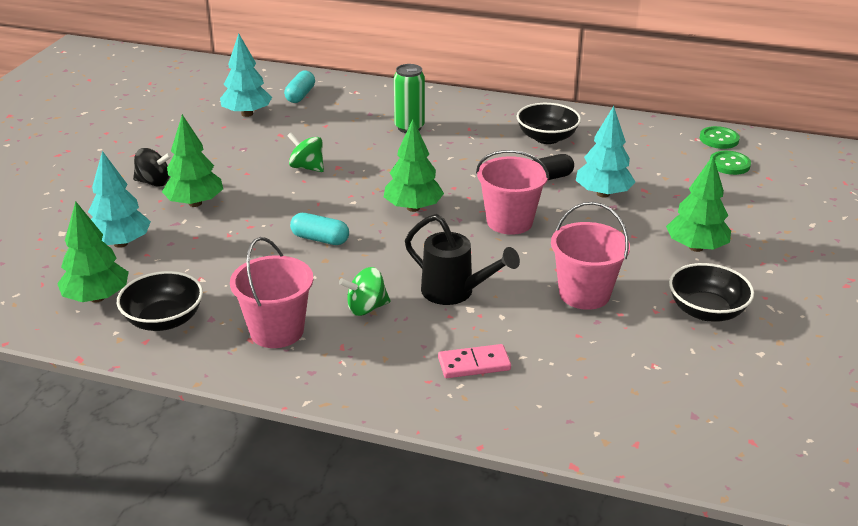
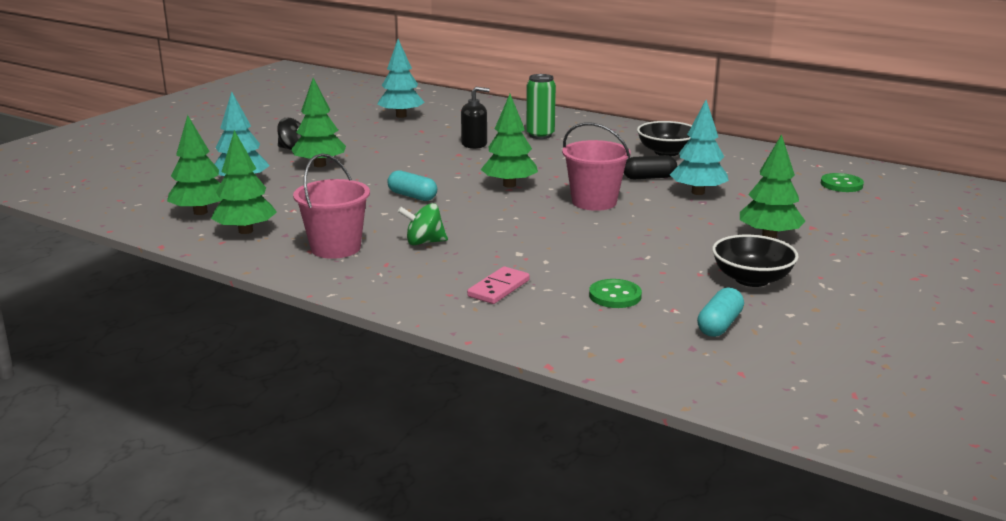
camera: 15 degrees right, 10 degrees down
(164, 320) = (245, 231): black bowl -> green tree
(300, 95) = (455, 108): turquoise capsule -> turquoise capsule (719, 325)
(307, 167) = (431, 152): green spinning top -> none
(347, 149) = (474, 144): none -> black soap dispenser
(454, 292) = (511, 241): black watering can -> none
(474, 364) = (498, 288): pink domino -> pink domino turned 60 degrees counterclockwise
(584, 294) = (635, 255): pink bucket -> none
(719, 139) = (841, 167): green button -> green button (615, 296)

